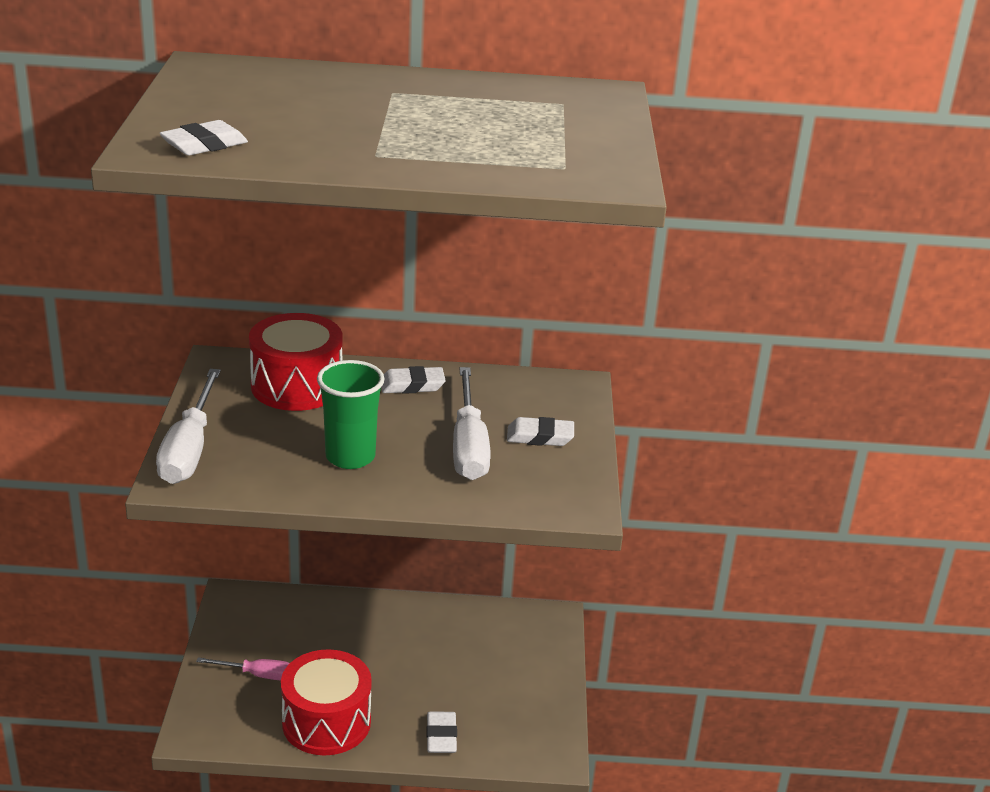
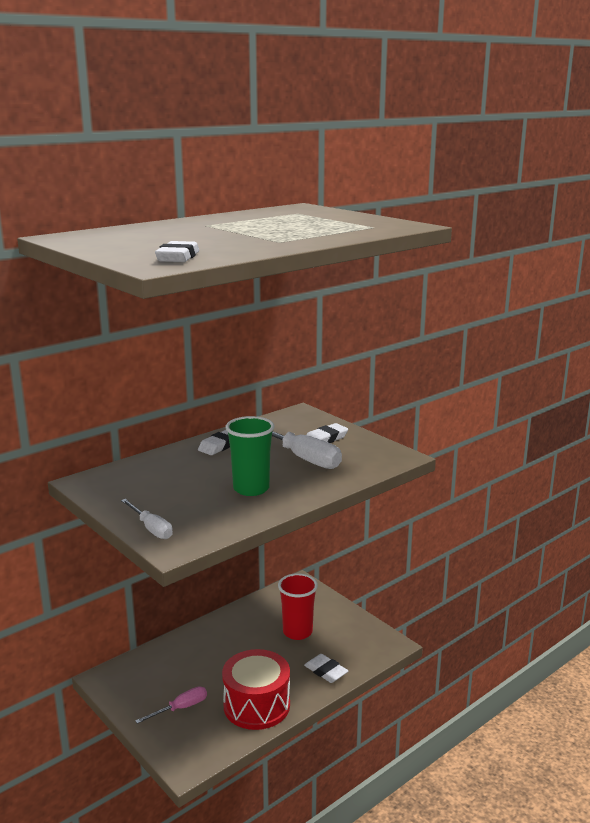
camera: 40 degrees left, 10 degrees down
(189, 449) = (151, 528): white screwdriver -> white screwdriver, size x0.58
(297, 386) = (156, 472): red drum -> none
(473, 672) = (297, 632): none -> red cup

